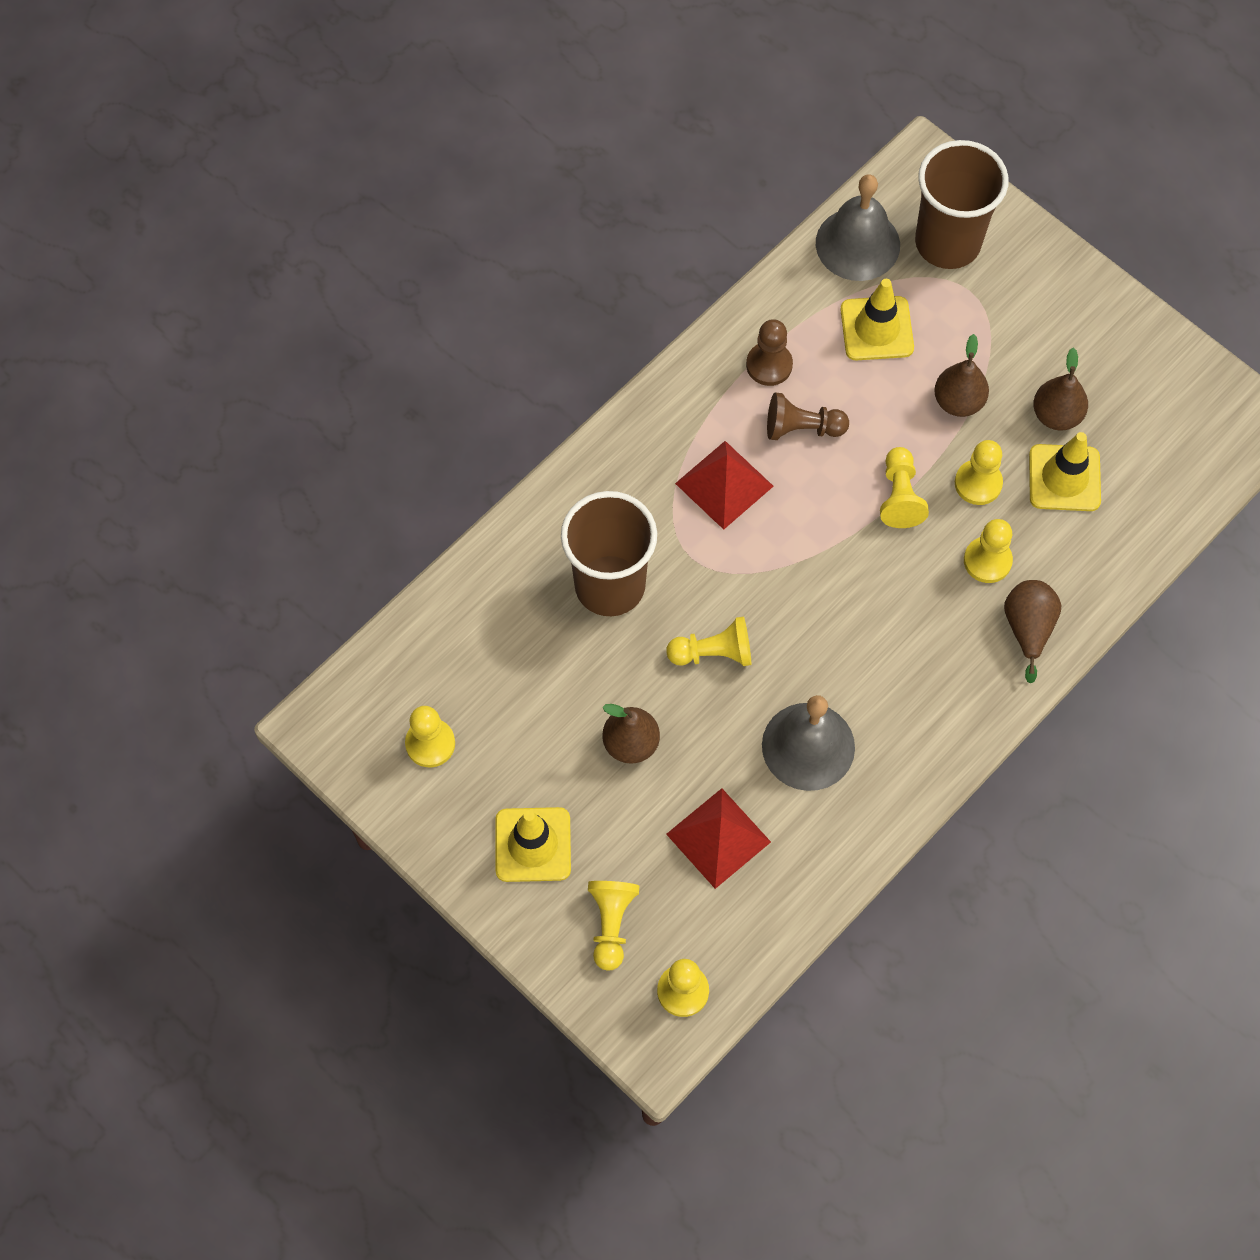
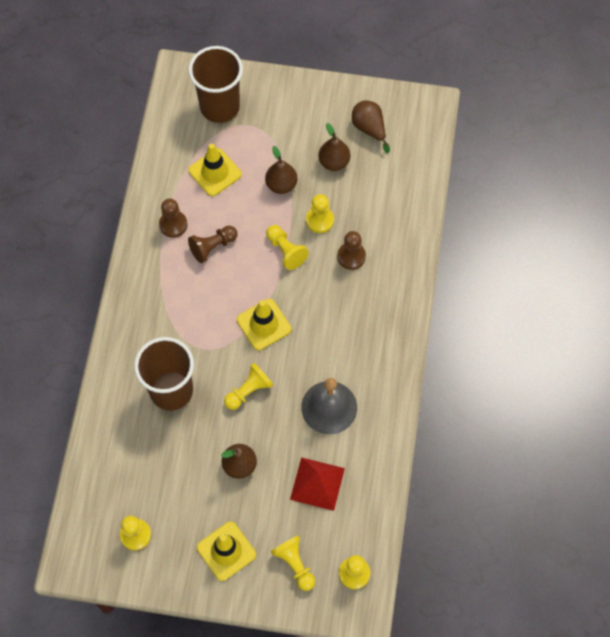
camera: 35 degrees left, 0 degrees up
(724, 484) = (193, 300): red pyramid -> none
(857, 244) = (175, 134): grey bell -> none
(987, 561) = (351, 256): yellow pawn -> brown pawn
(1028, 628) = (394, 278): brown pear -> brown pear (369, 128)
(1064, 478) = (359, 191): yellow traffic cone -> yellow traffic cone (264, 324)

